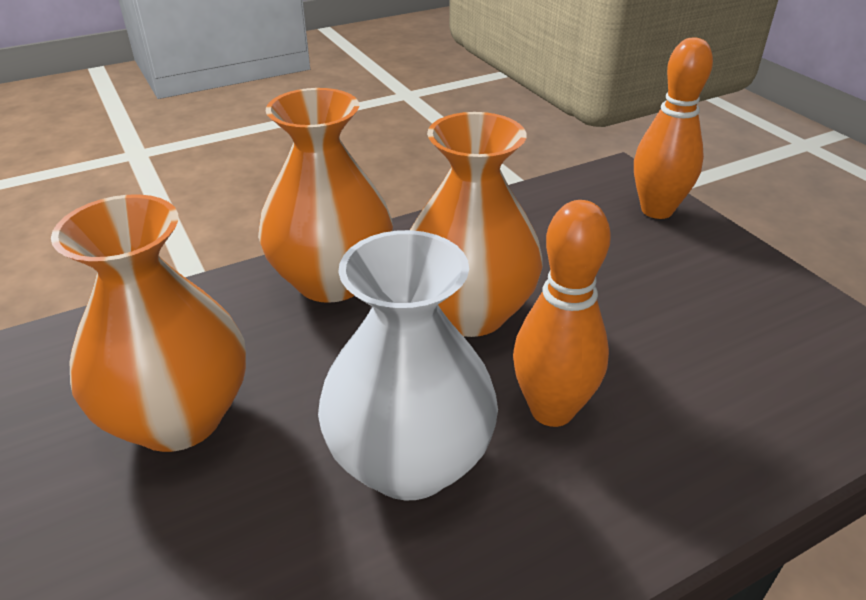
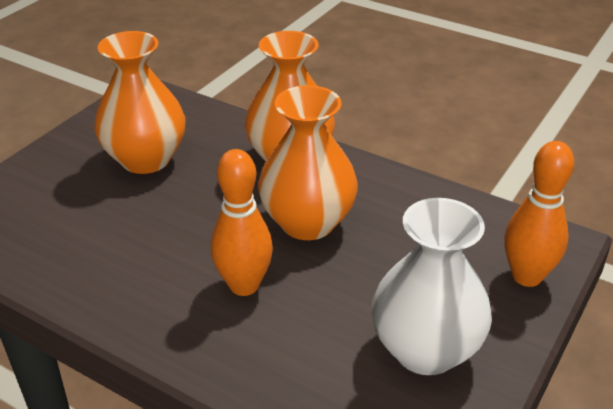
camera: 60 degrees right, 0 degrees up
(410, 461) = (167, 244): white vase -> white vase (425, 350)

